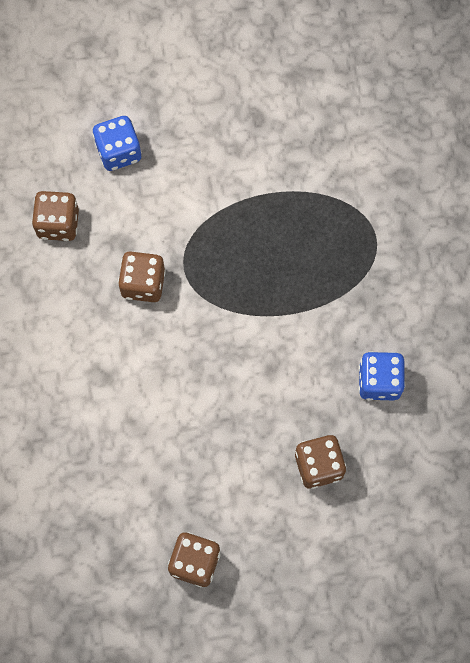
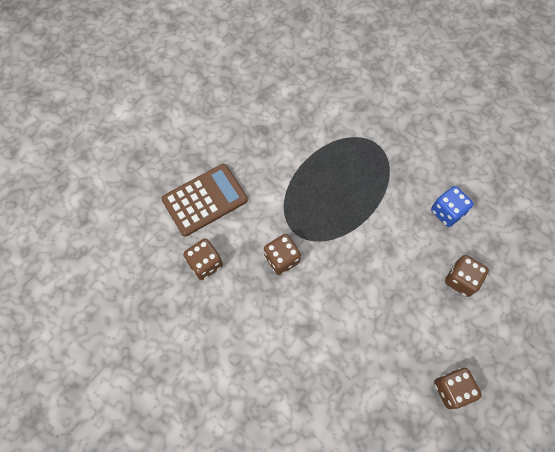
camera: 40 degrees left, 5 degrees down
(119, 152) = (205, 200): blue dice -> brown calculator

